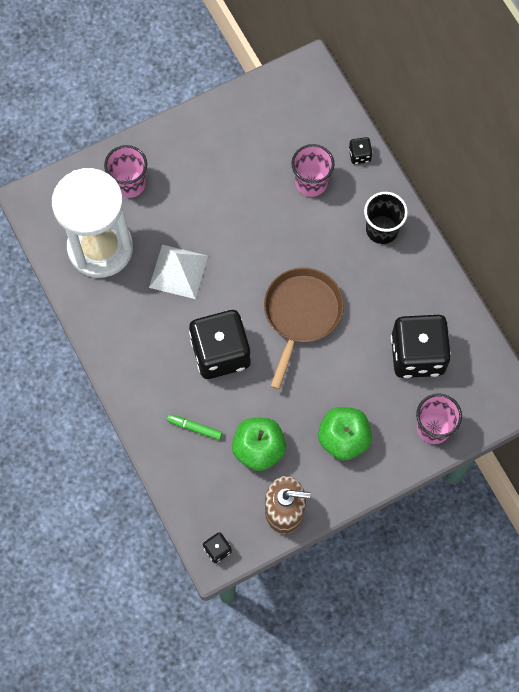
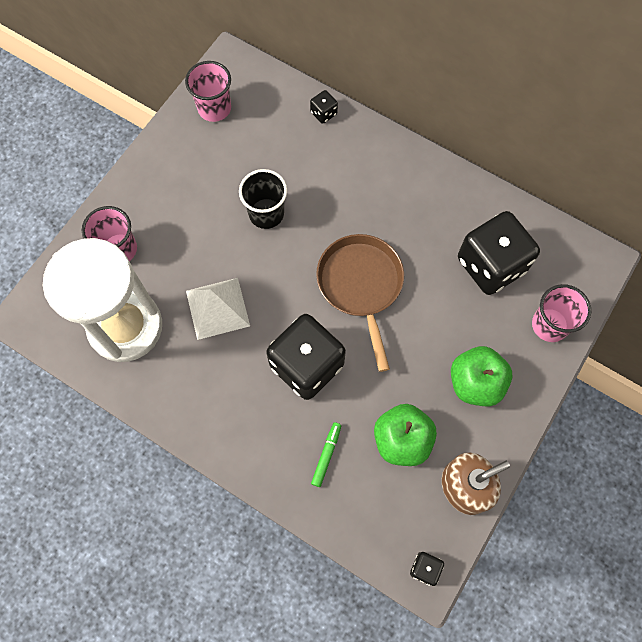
camera: 30 degrees left, 0 degrees up
(194, 428) = (326, 455): green marker -> green marker turned 120 degrees clockwise
(311, 182) = (294, 159): pink cup -> pink cup (214, 108)
(382, 229) = (386, 168): black cup -> black cup (266, 213)

